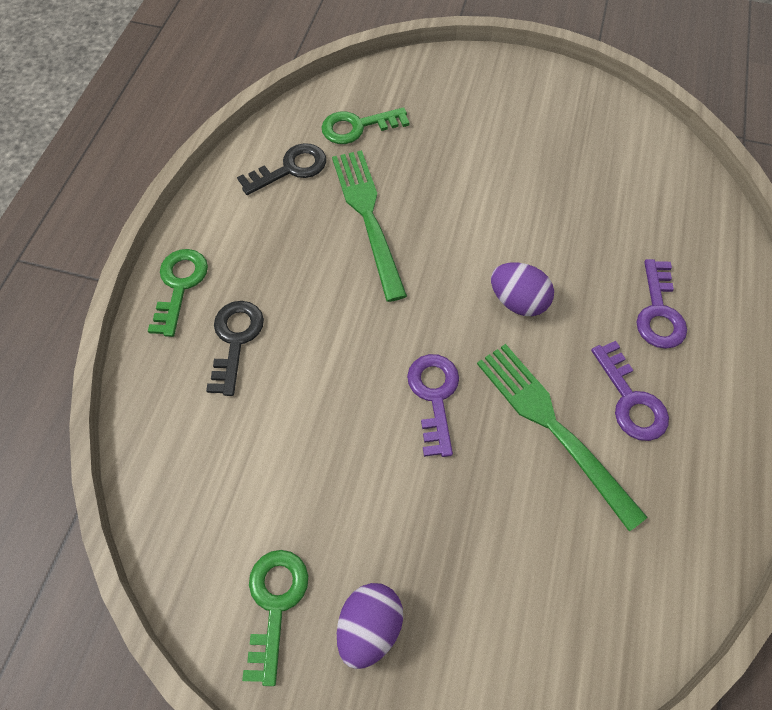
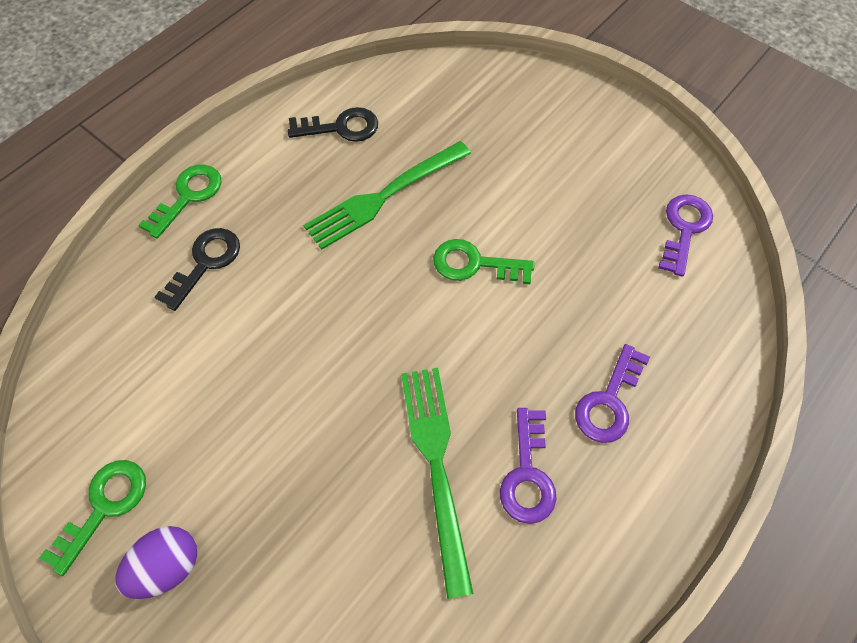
camera: 25 degrees right, 0 degrees up
(357, 127) = (423, 110): green key -> green key (474, 264)
(367, 216) = (383, 197): green fork -> green fork turned 135 degrees counterclockwise
(434, 396) = (345, 387): purple key -> purple key (684, 228)
(517, 301) = (475, 332): purple egg -> none

